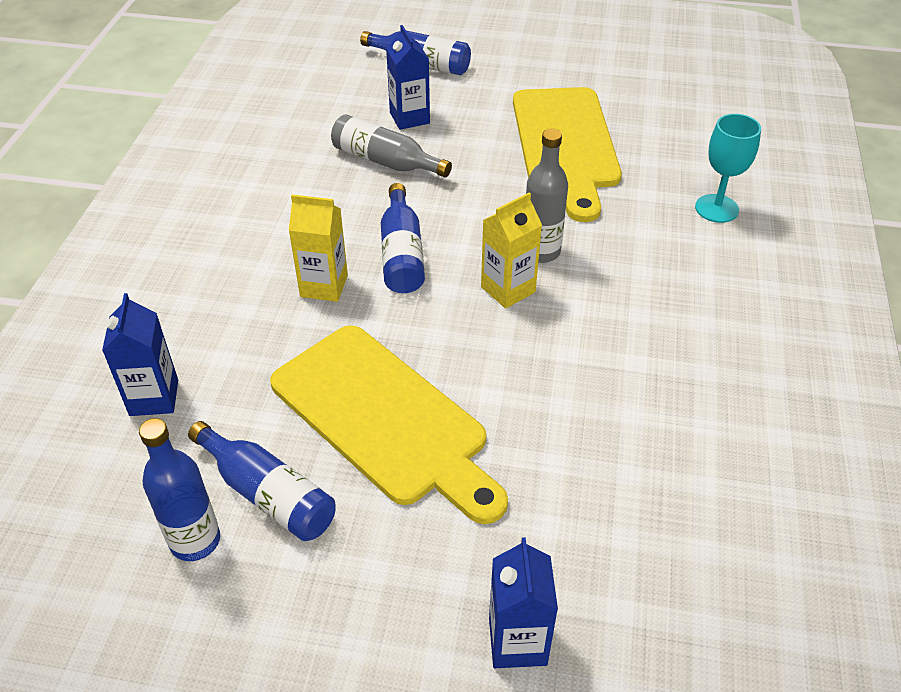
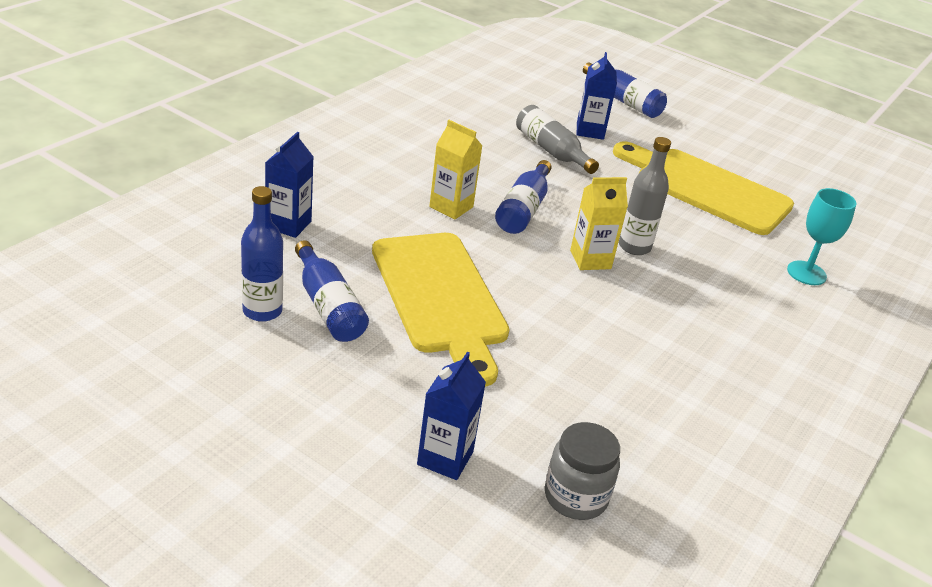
camera: 20 degrees right, 10 degrees down
(565, 144) = (706, 189): yellow cutting board -> yellow cutting board turned 105 degrees clockwise
(676, 617) = (575, 497): none -> grey jar

